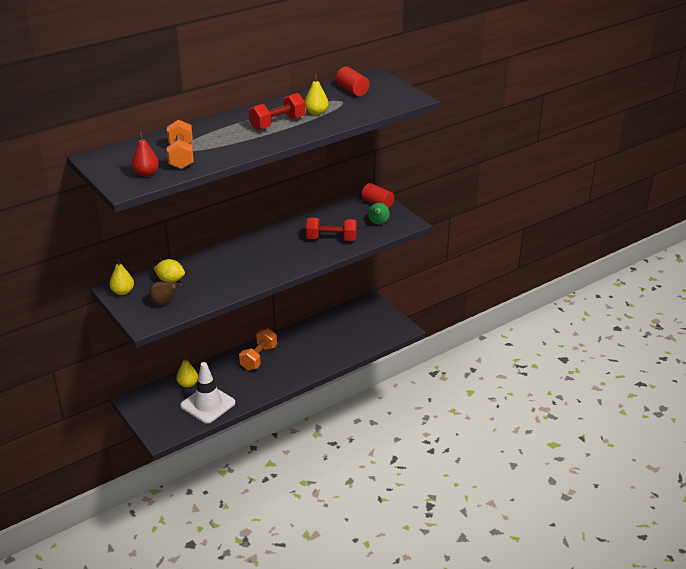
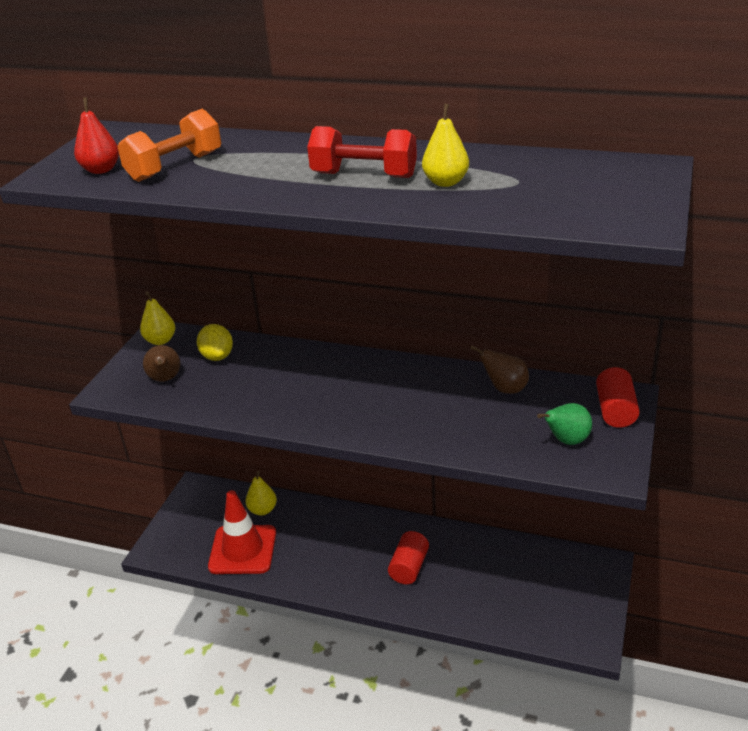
camera: 55 degrees right, 0 degrees up
(208, 404) = (243, 550): white traffic cone -> red traffic cone
(259, 357) = (368, 536): orange dumbbell -> none
(325, 219) = (505, 389): none -> brown pear
(331, 239) = (465, 422): red dumbbell -> none
(352, 90) = (569, 173): red cylinder -> red cylinder (409, 567)

